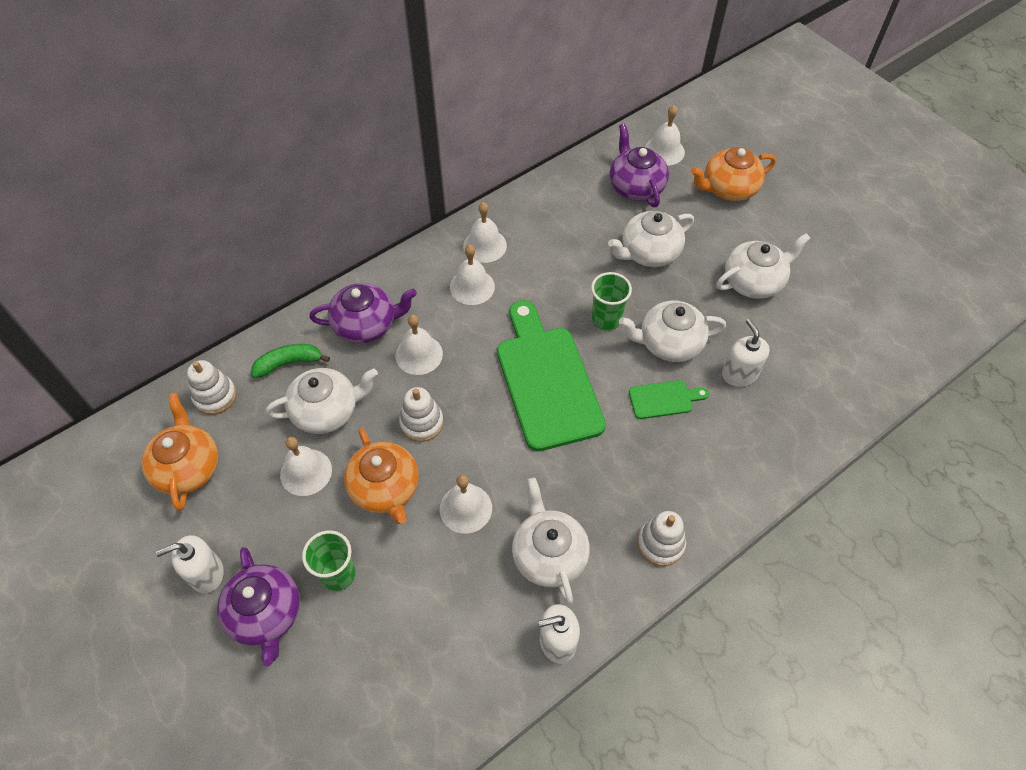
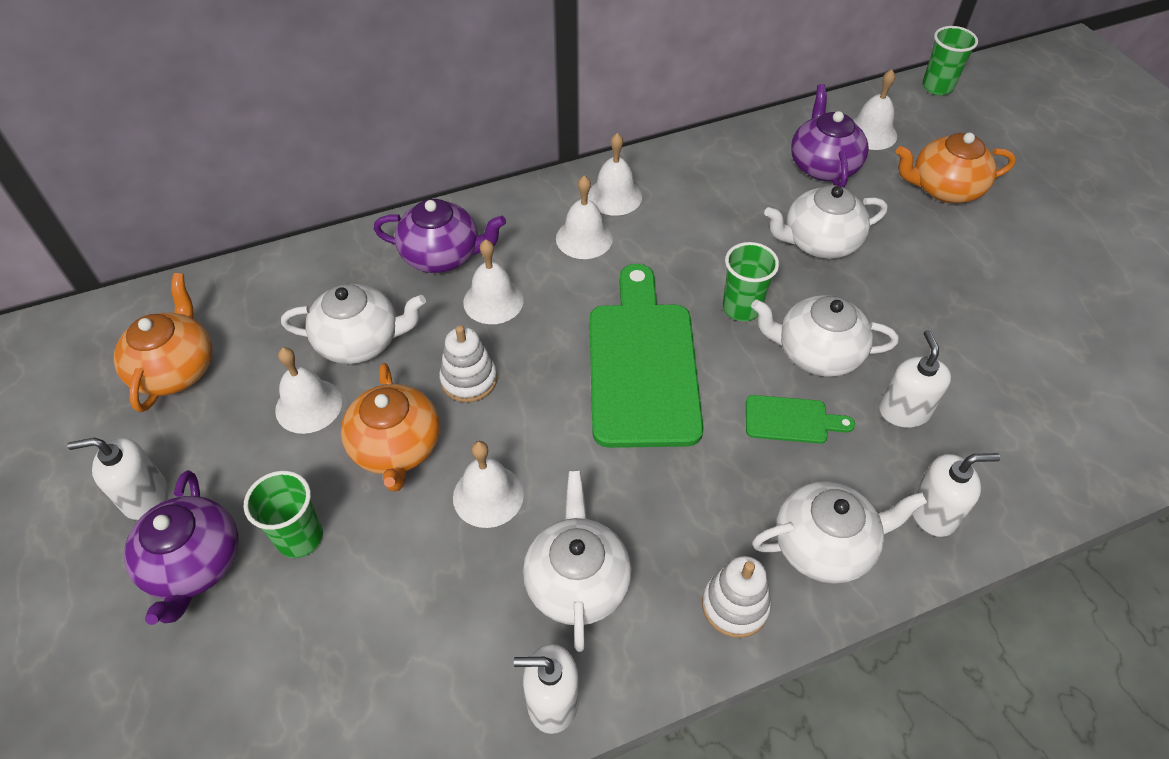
camera: 15 degrees right, 5 degrees down
(215, 396) = (239, 297): white stacking toy -> none
(289, 363) = (337, 279): green banana -> none
(704, 100) = (937, 87): none -> green cup
(753, 281) = (951, 302): white teapot -> white teapot (824, 545)
(775, 445) = (933, 513): none -> white soap dispenser

